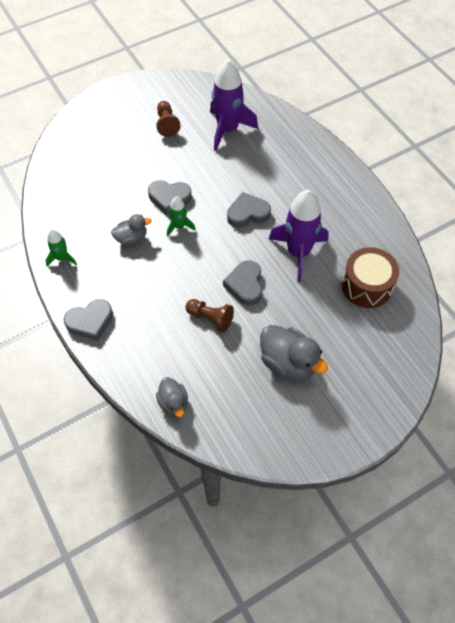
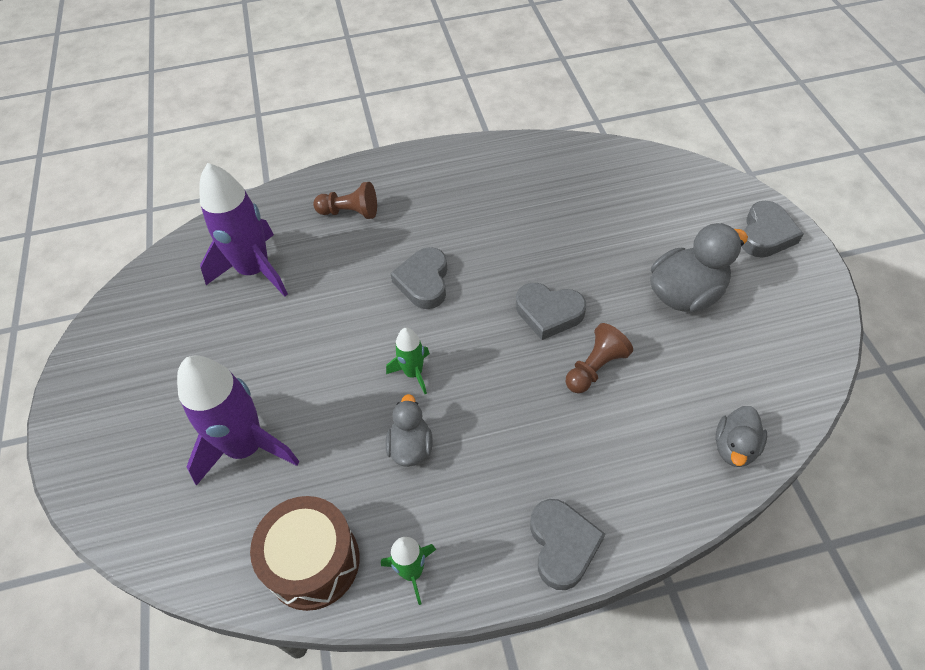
camera: 70 degrees left, 5 degrees down
(167, 124) = (195, 347): brown pawn -> brown pawn (350, 212)
(169, 198) = (351, 375): grey heart -> grey heart (766, 234)
(173, 403) = (734, 447): grey duck -> grey duck turned 120 degrees clockwise
(298, 252) = (512, 242): purple rocket -> purple rocket (246, 447)
(366, 286) = (585, 189): brown drum -> brown drum (313, 562)

